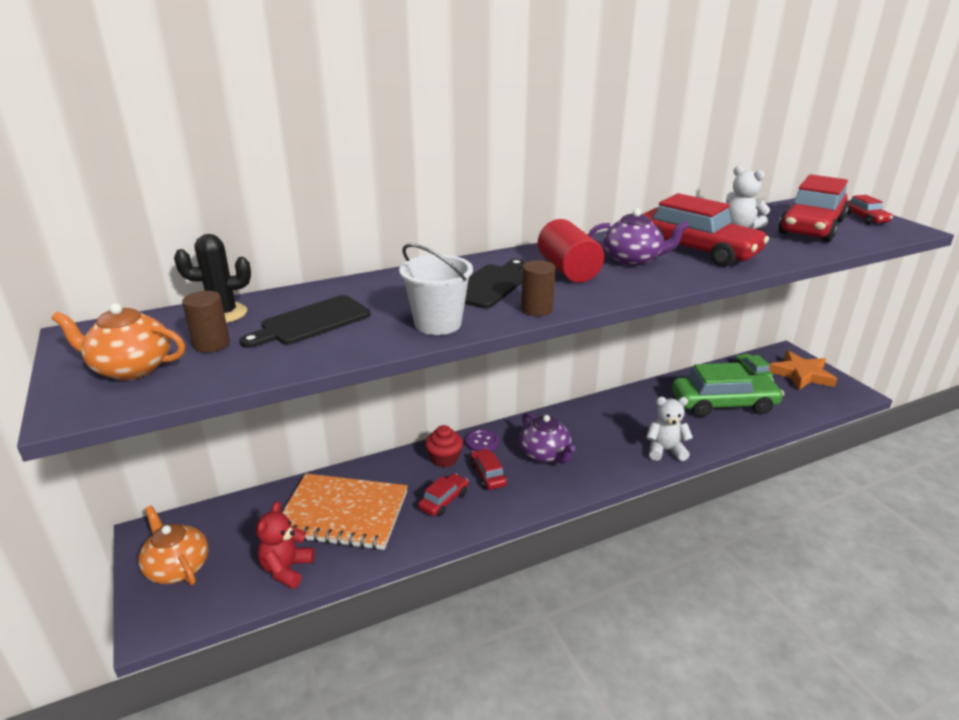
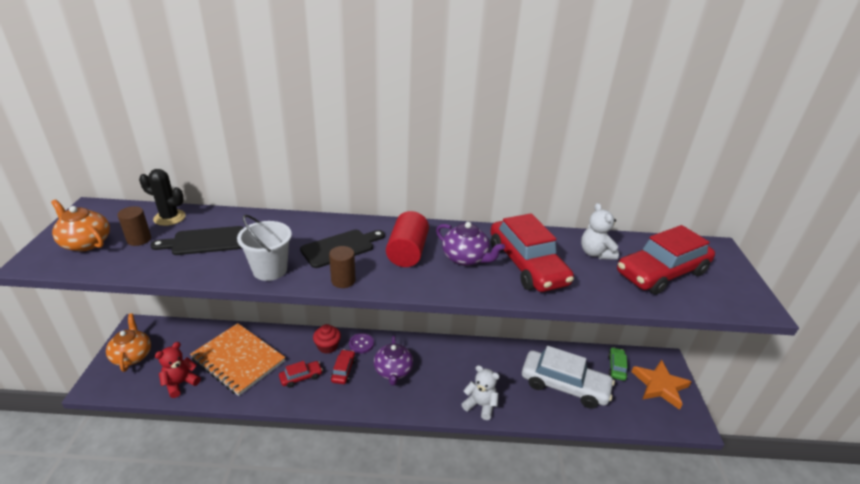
camera: 25 degrees right, 5 degrees up
(723, 404) = (564, 385): green car -> white car
(864, 218) = (728, 279): red car -> none

